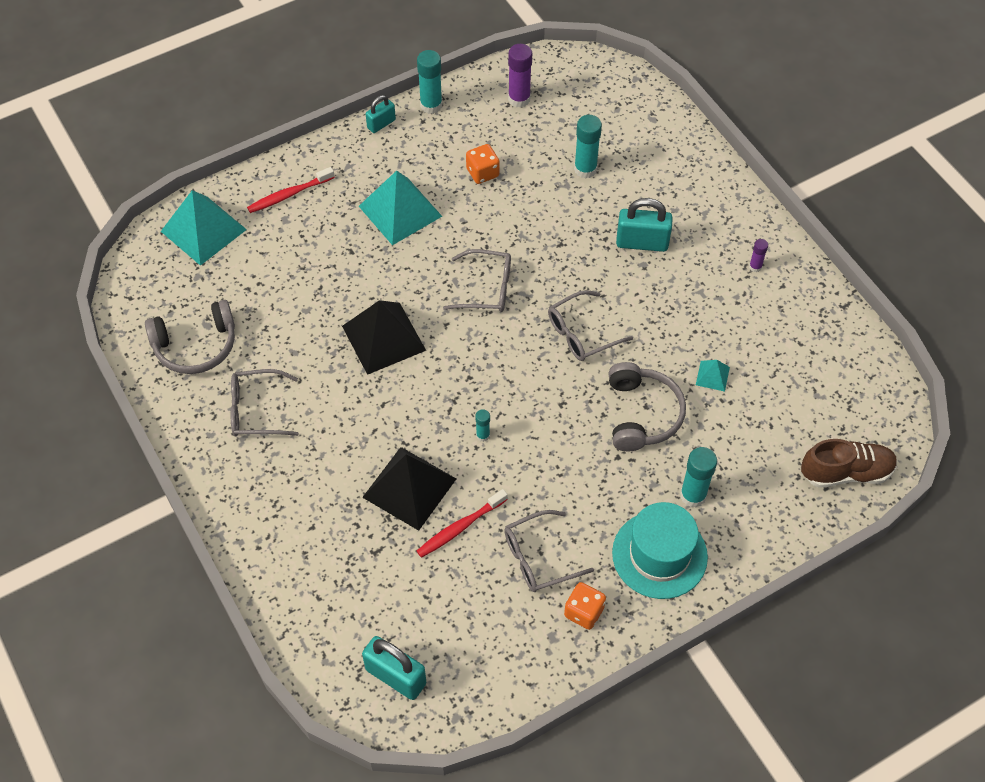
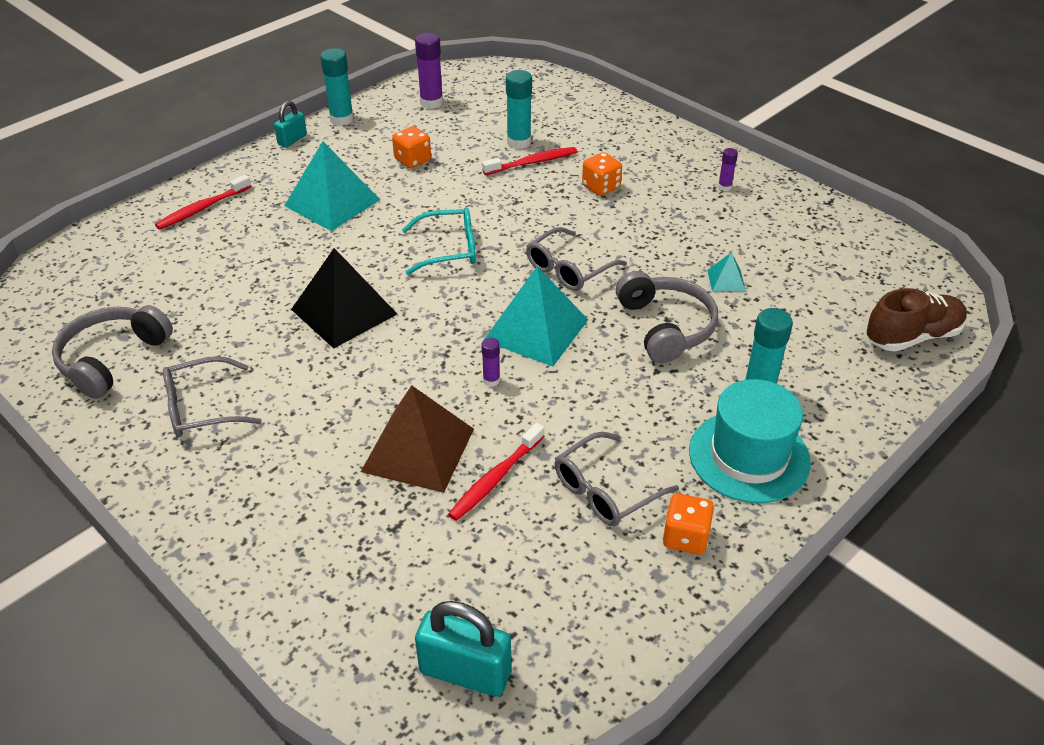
camera: 15 degrees left, 15 degrees down
(196, 346) = (112, 359): grey headphones -> grey headphones turned 150 degrees clockwise
(203, 230) = (106, 253): turquoise pyramid -> turquoise pyramid (536, 329)
(409, 488) = (418, 450): black pyramid -> brown pyramid
(483, 435) = (491, 380): turquoise glue stick -> purple glue stick
(487, 288) = (449, 249): grey glasses -> turquoise glasses
(589, 198) = (532, 162): none -> red toothbrush
(642, 242) = (601, 187): turquoise padlock -> orange dice

